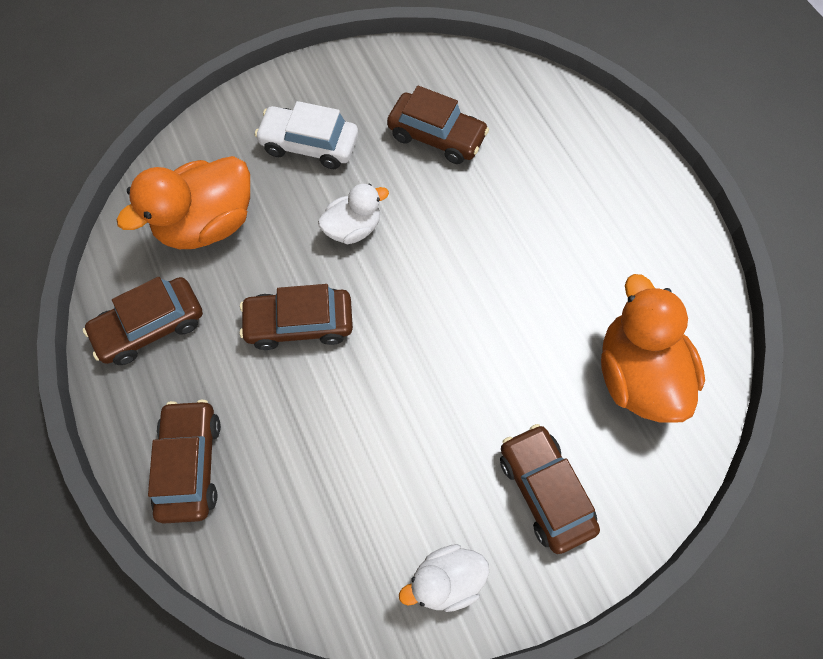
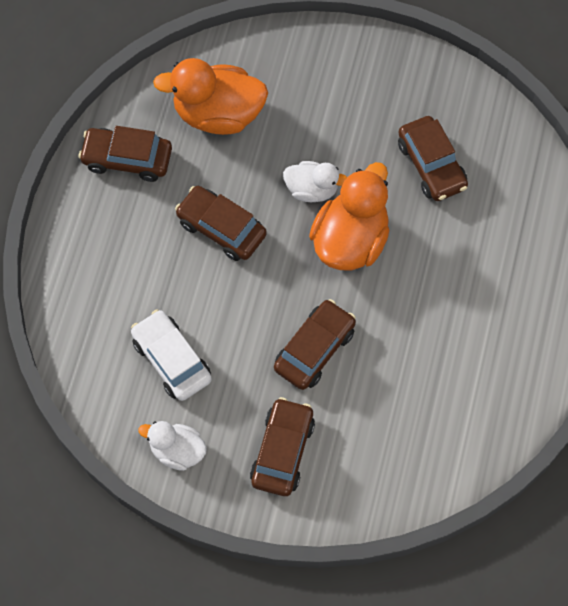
camera: 40 degrees right, 0 degrees up
(190, 464) = (85, 265): brown car -> brown car (314, 349)
(309, 145) = (334, 105): white car -> white car (171, 360)
(636, 374) = (411, 432): orange duck -> orange duck (350, 240)

